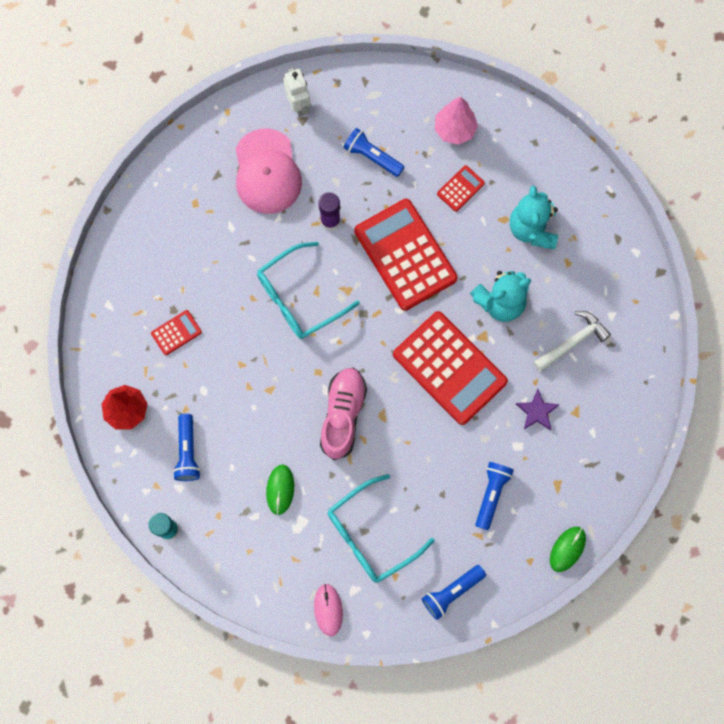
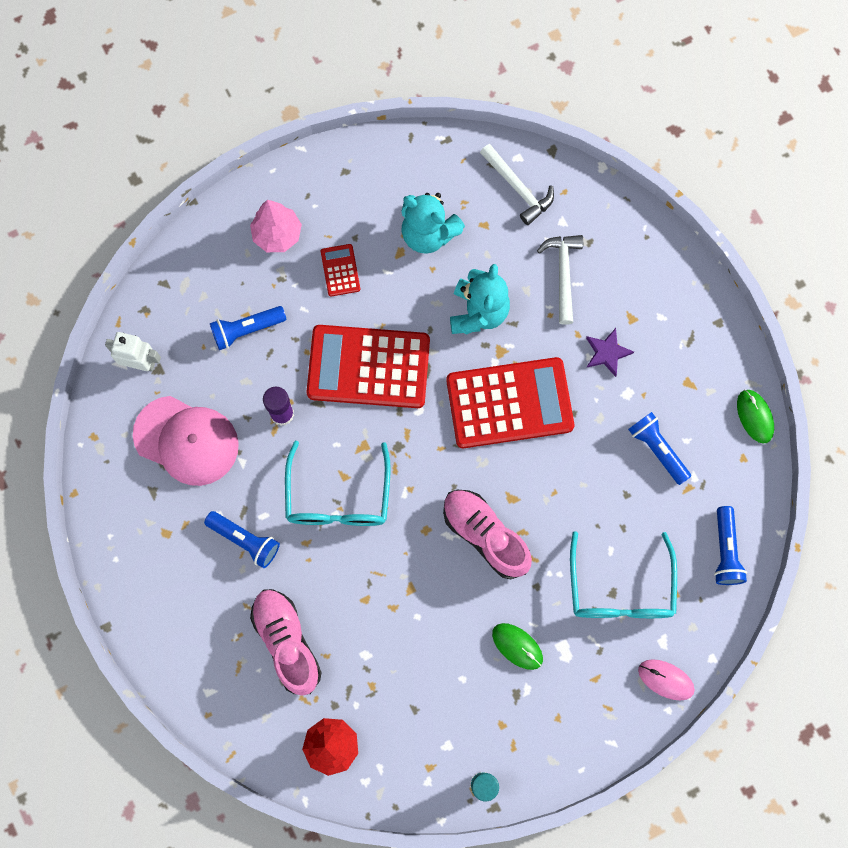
camera: 55 degrees left, 0 degrees up
(176, 333) = (287, 642): red calculator -> pink shoe
(187, 452) = (417, 712): blue flashlight -> blue flashlight (245, 540)
(613, 267) = (518, 188): none -> white hammer

